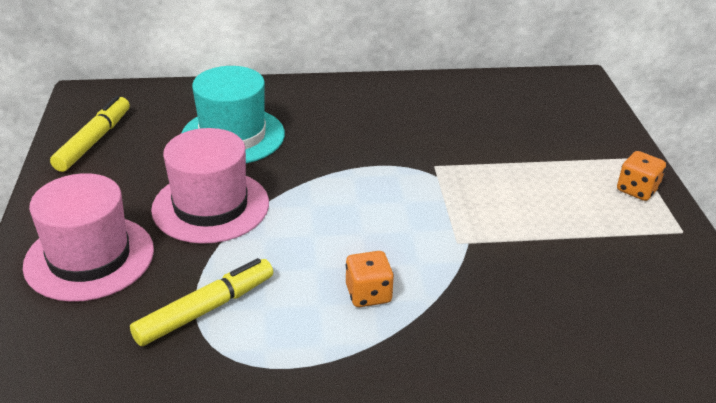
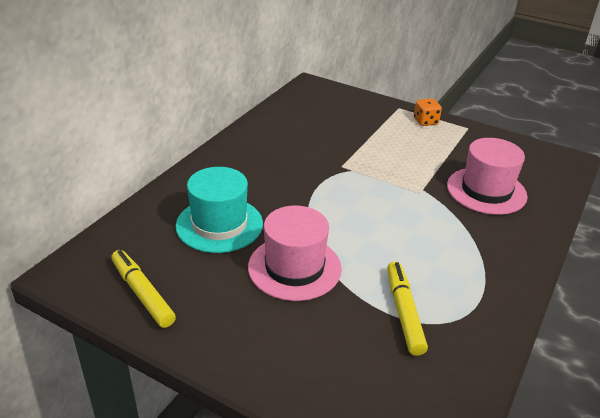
camera: 55 degrees left, 0 degrees up
(89, 257) = (300, 348): pink hat -> pink hat (486, 191)
(368, 294) = (439, 242): orange dice -> none

